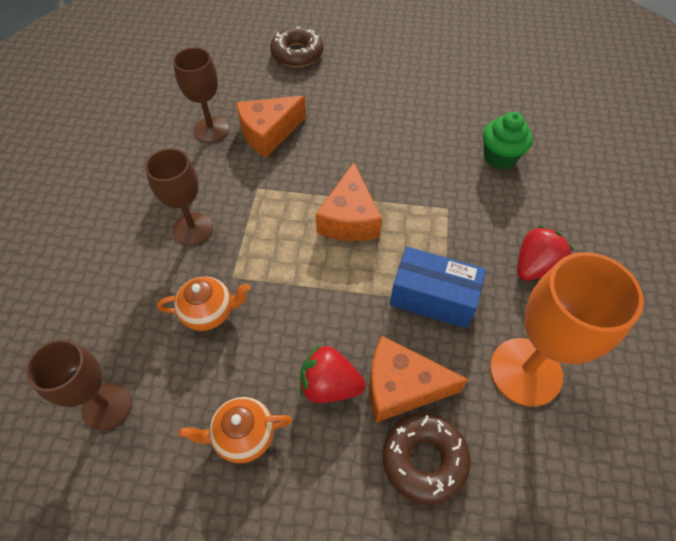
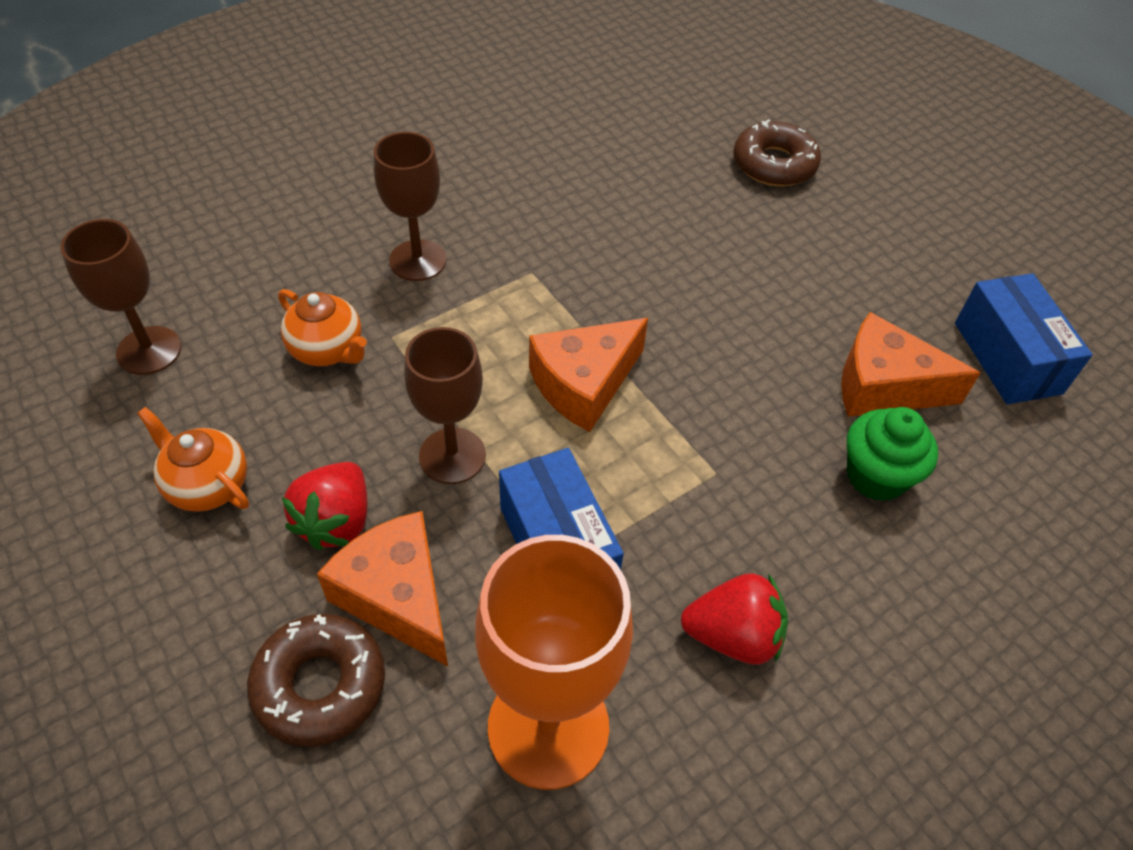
camera: 45 degrees right, 5 degrees down
(211, 130) = (565, 178): brown goblet -> brown goblet (452, 456)
(268, 133) = (621, 226): orange cheese -> orange cheese (883, 386)
(329, 385) = (336, 521): red strawberry -> red strawberry turned 135 degrees counterclockwise
(481, 72) = (1007, 358): none -> blue box

